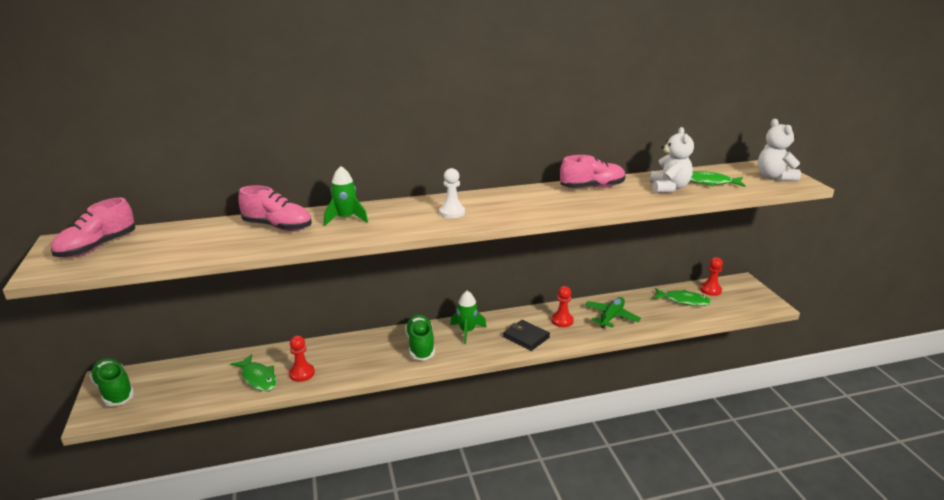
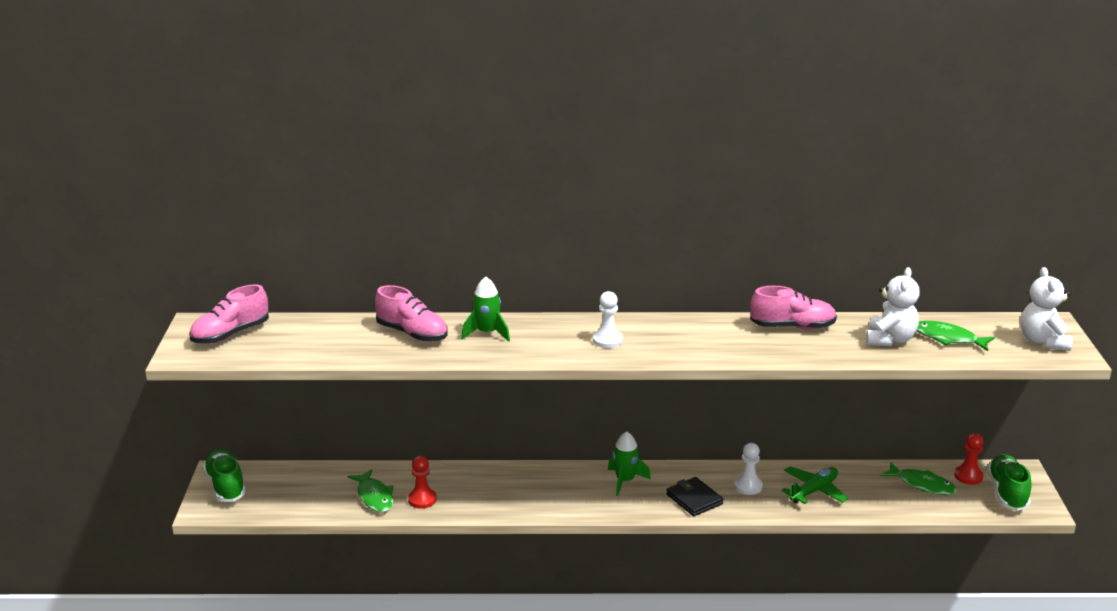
camera: 15 degrees right, 0 degrees up
(420, 345) = (564, 489): green shoe -> green shoe (1007, 492)
(562, 321) = (748, 486): red pawn -> white pawn

